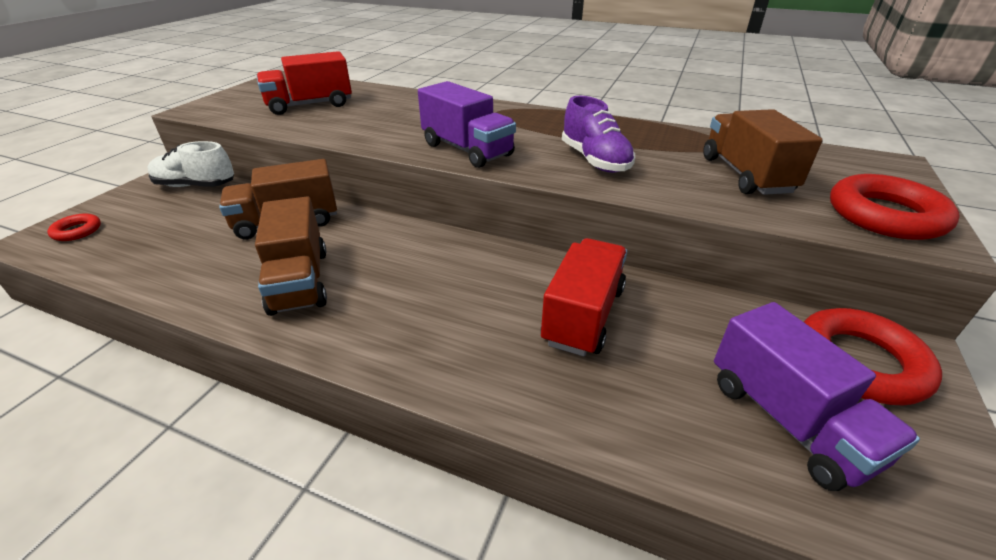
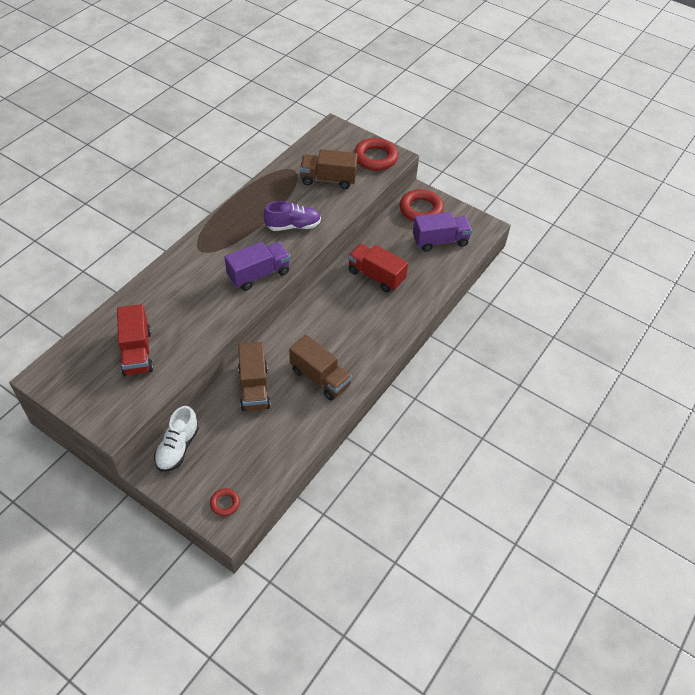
camera: 80 degrees left, 15 degrees up
(299, 281) = (320, 378): brown truck -> brown truck turned 45 degrees clockwise

